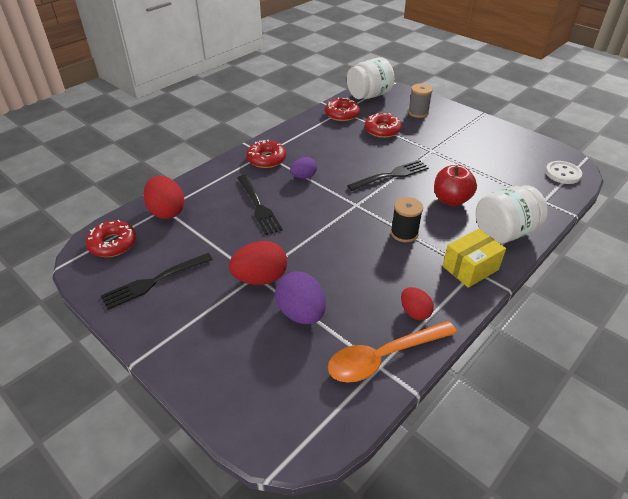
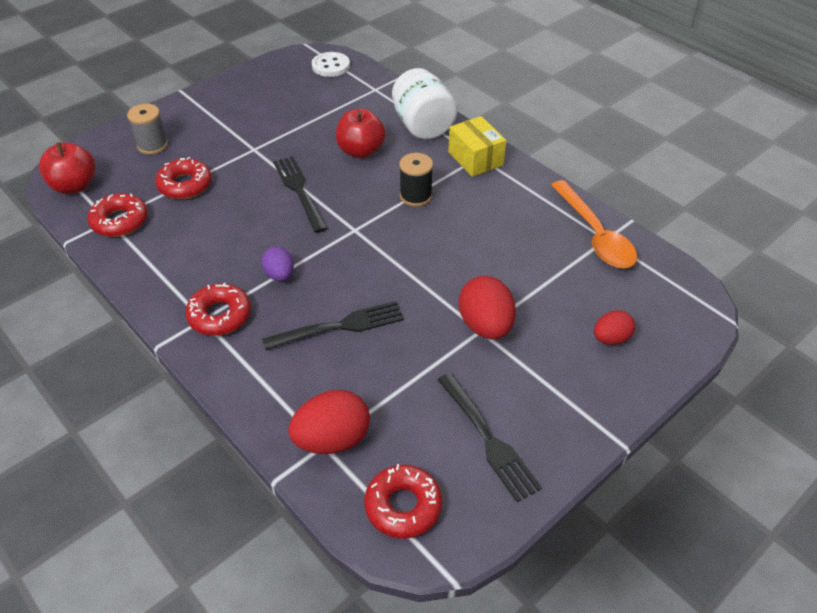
camera: 85 degrees left, 5 degrees up
(301, 313) = (541, 291): purple egg -> none
(369, 95) = (75, 186): white jar -> red apple
(414, 312) = (537, 206): red egg -> red egg (611, 338)

